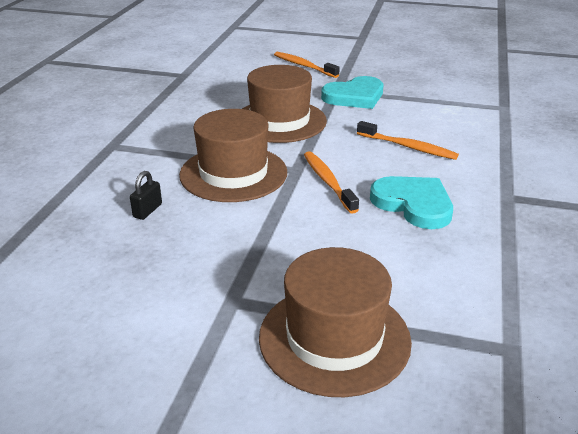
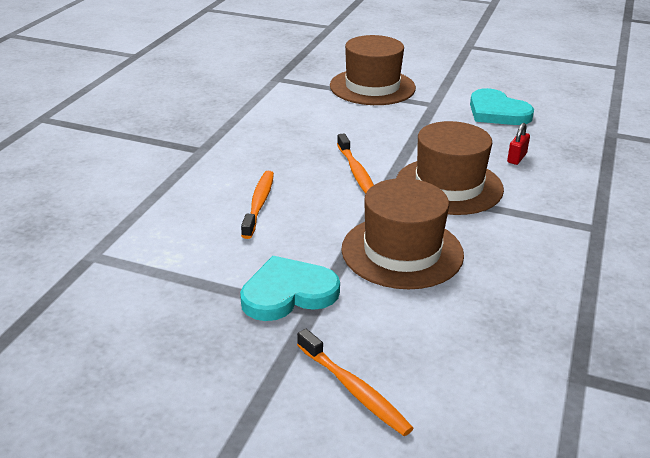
camera: 175 degrees left, 0 degrees up
(147, 211) = (516, 158): black padlock -> red padlock
(408, 147) = (259, 204): orange toothbrush -> orange toothbrush turned 60 degrees clockwise
(413, 204) = (287, 149): turquoise heart -> turquoise heart (497, 112)

